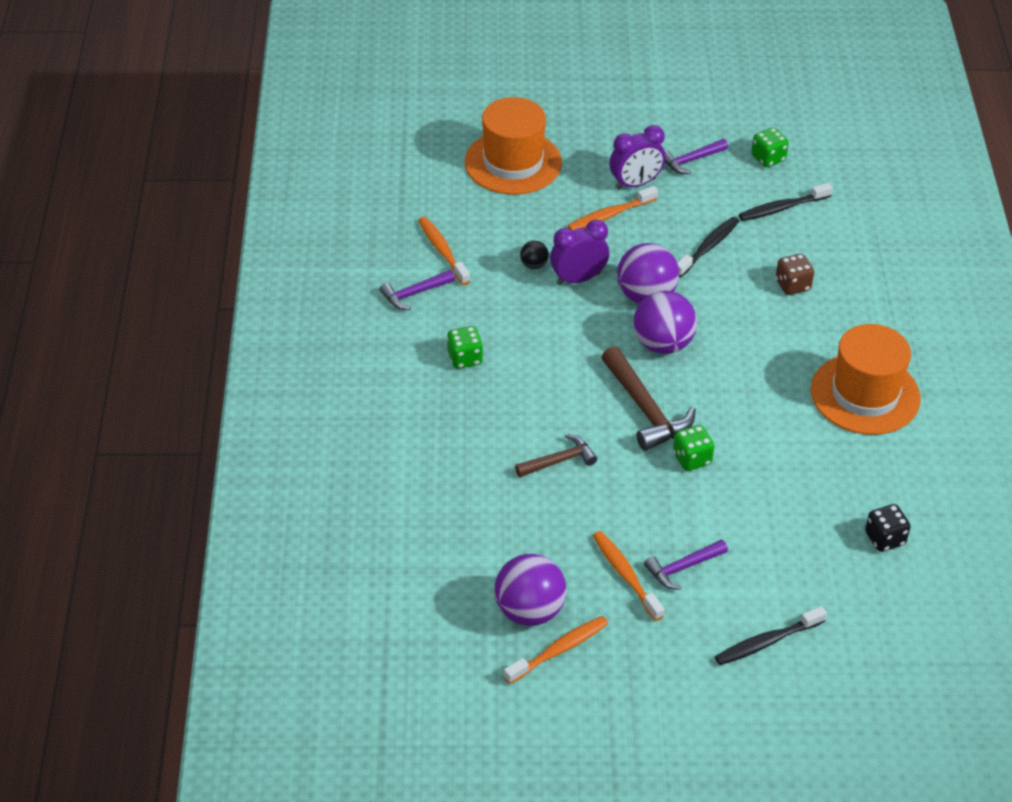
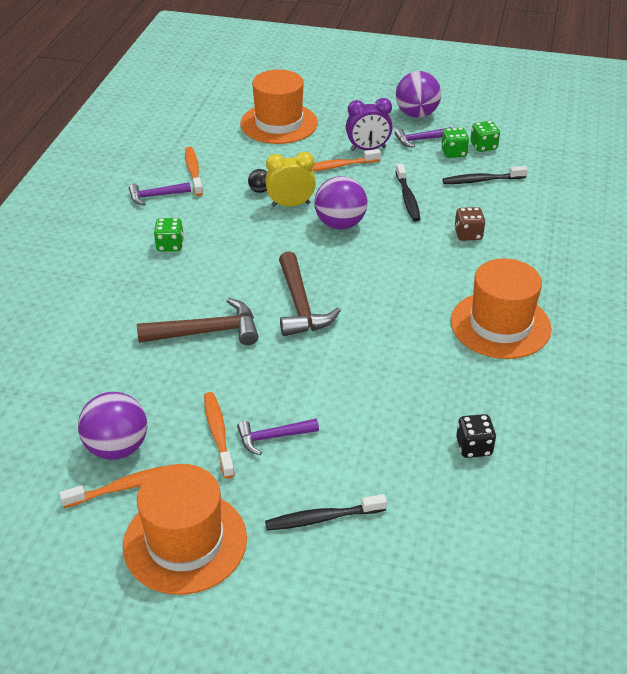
camera: 15 degrees right, 5 degrees down
(559, 460) = (207, 332): brown hammer -> brown hammer, size x1.65
(578, 279) = (290, 204): purple clock -> yellow clock
(645, 693) = (185, 542): none -> orange hat
(663, 344) = (338, 260): purple ball -> purple ball (416, 114)
(692, 459) = (323, 350): green dice -> green dice (453, 153)
(708, 247) = (407, 198): black toothbrush -> black toothbrush turned 120 degrees clockwise

